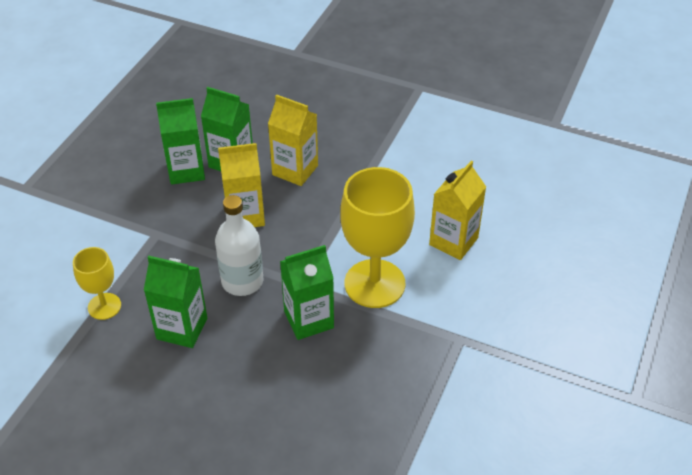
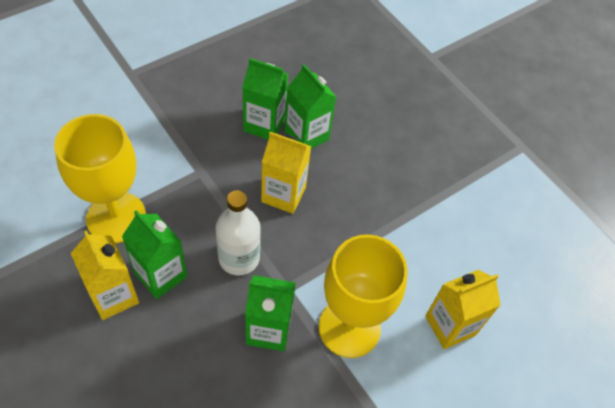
camera: 25 degrees right, 10 degrees up
(104, 306) = (116, 217): yellow goblet -> yellow goblet, size x1.89
(295, 170) = (355, 173): yellow carton -> yellow carton (113, 296)

